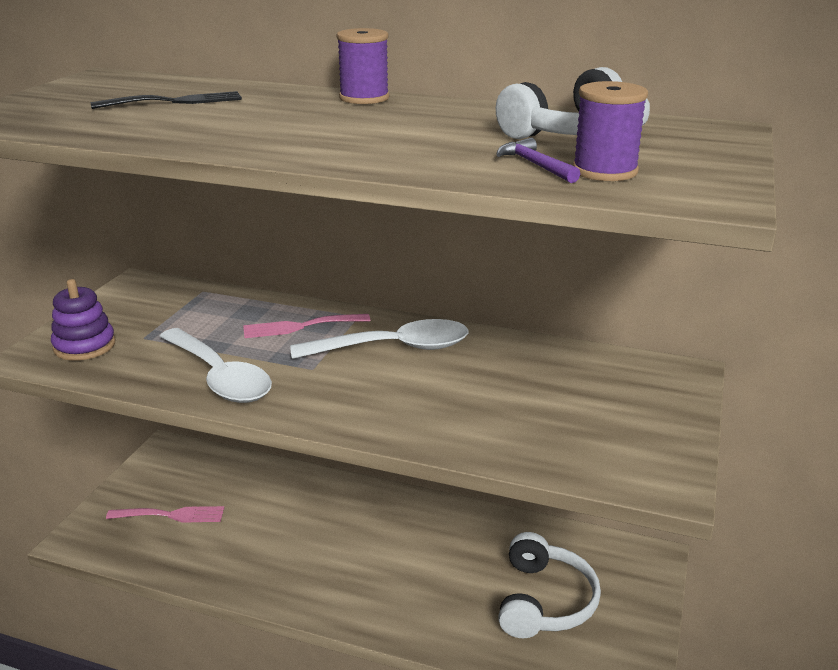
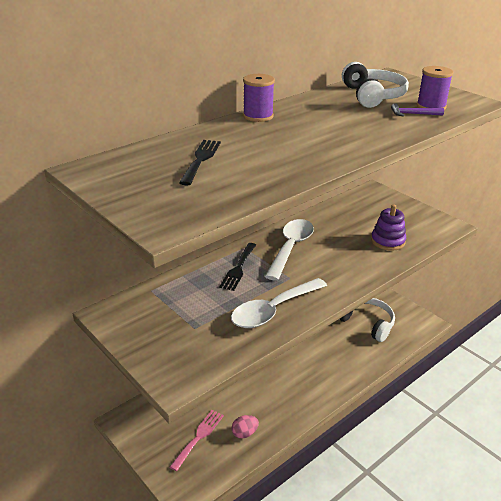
camera: 60 degrees left, 5 degrees up
(84, 346) = (182, 355): purple stacking toy -> purple stacking toy (387, 241)
(199, 552) = (244, 433): none -> pink egg
(219, 377) = (273, 310): white spoon -> white spoon turned 150 degrees clockwise
(300, 326) = (238, 268): pink fork -> black fork

